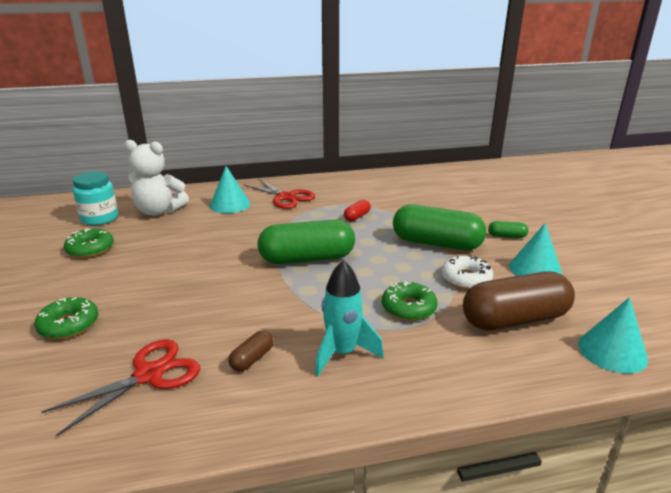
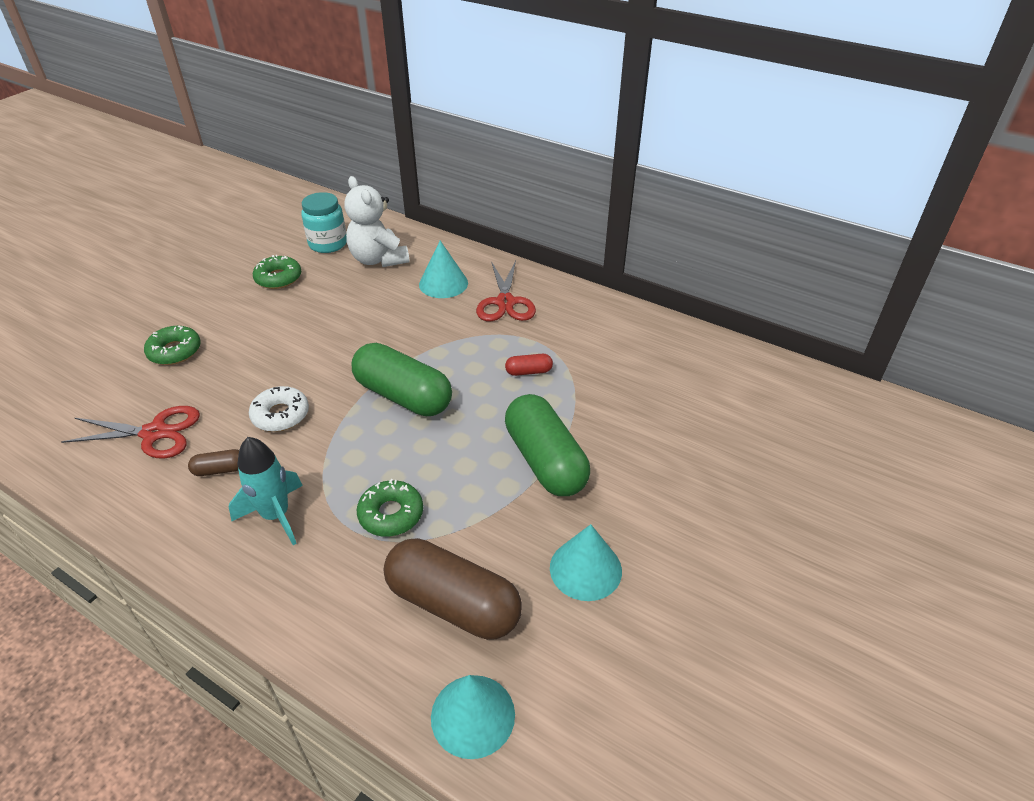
camera: 45 degrees right, 15 degrees up
(466, 279) = (494, 524): white donut -> white donut (280, 415)
(507, 236) = (639, 505): green capsule -> none

